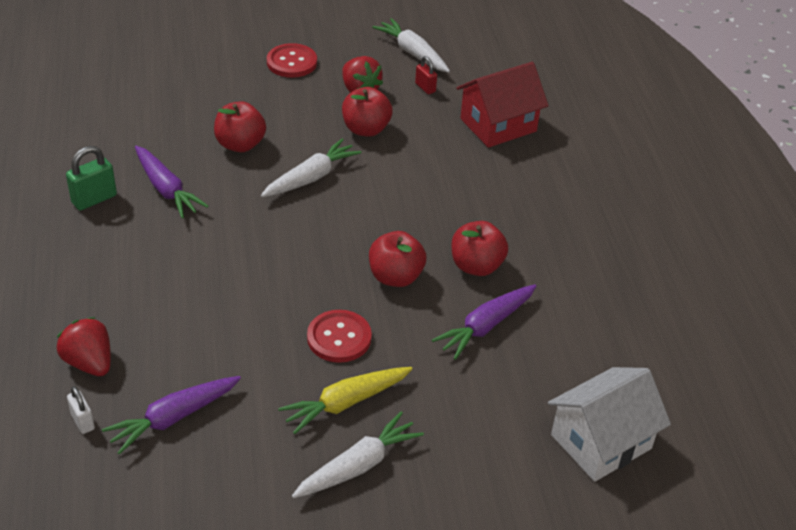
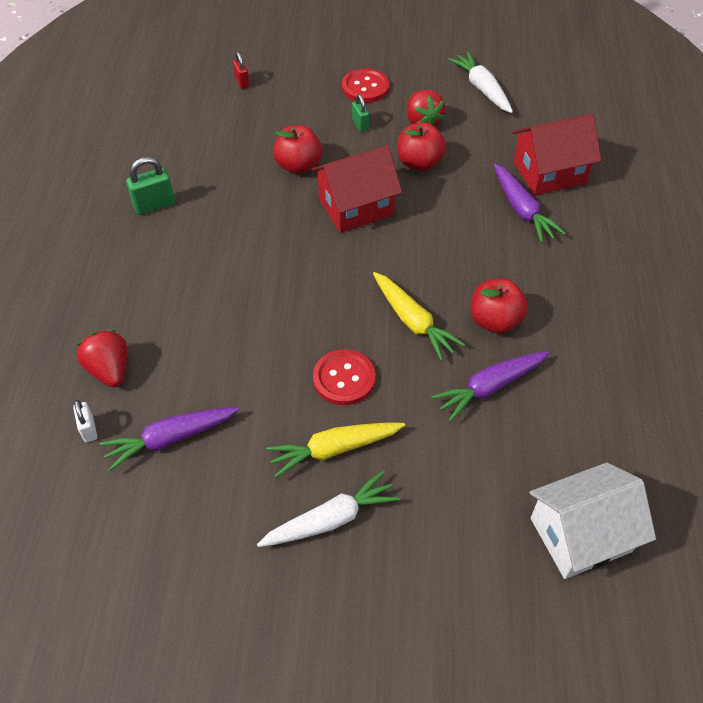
camera: 15 degrees right, 10 degrees up
(166, 189) = (221, 203): purple carrot -> purple carrot (522, 210)
(295, 99) = (360, 124): none -> green padlock
(311, 177) = (356, 207): white carrot -> red house
(395, 277) = (413, 321): red apple -> yellow carrot
(425, 88) = (486, 126): red padlock -> red padlock (242, 82)

